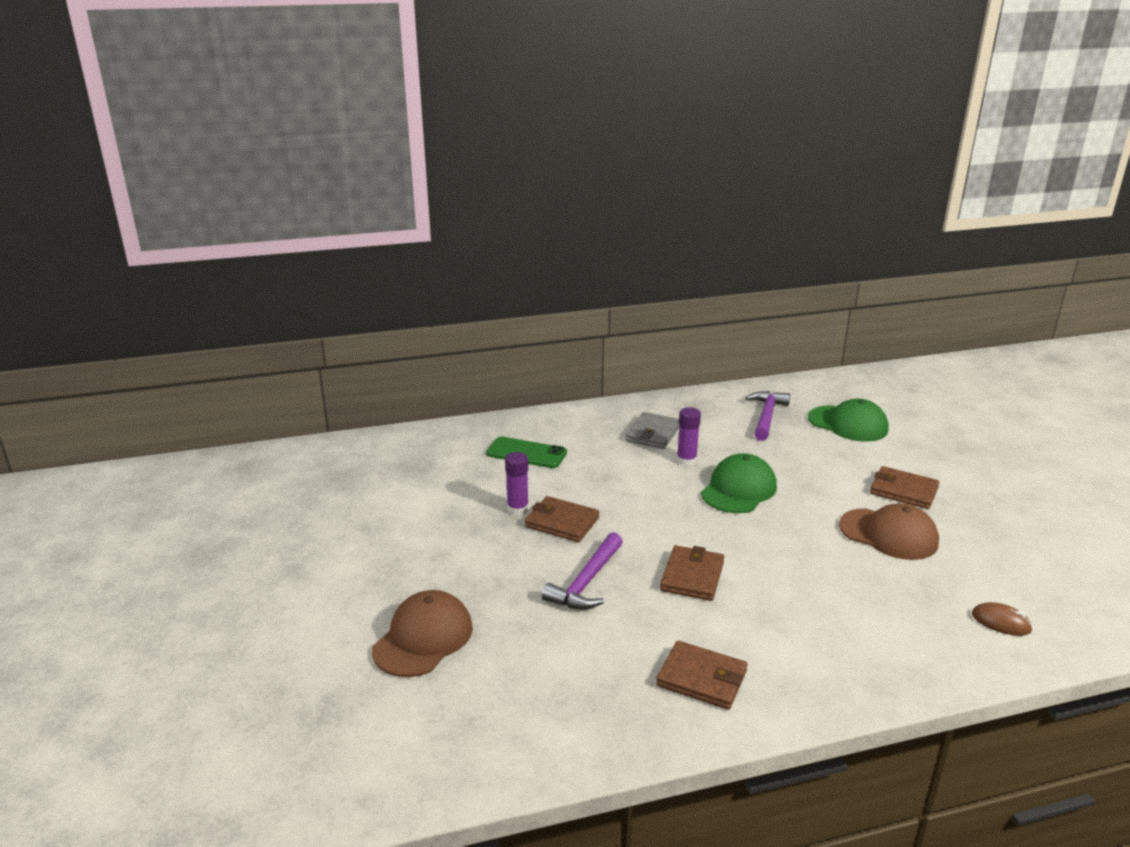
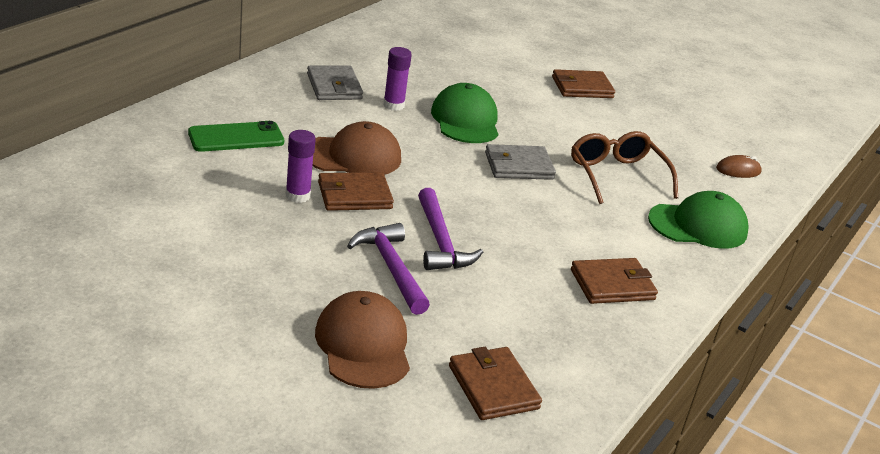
camera: 45 degrees left, 5 degrees up
(692, 576) = (515, 207): brown wallet -> brown wallet (493, 387)
(741, 542) = (519, 166): none -> grey wallet
(766, 416) = (412, 46): purple hammer -> purple hammer (391, 268)
(837, 582) = (617, 176): none -> brown glasses
(848, 424) = (483, 38): green cap -> green cap (698, 226)
(888, 534) = (609, 126): brown cap -> brown cap (353, 156)

